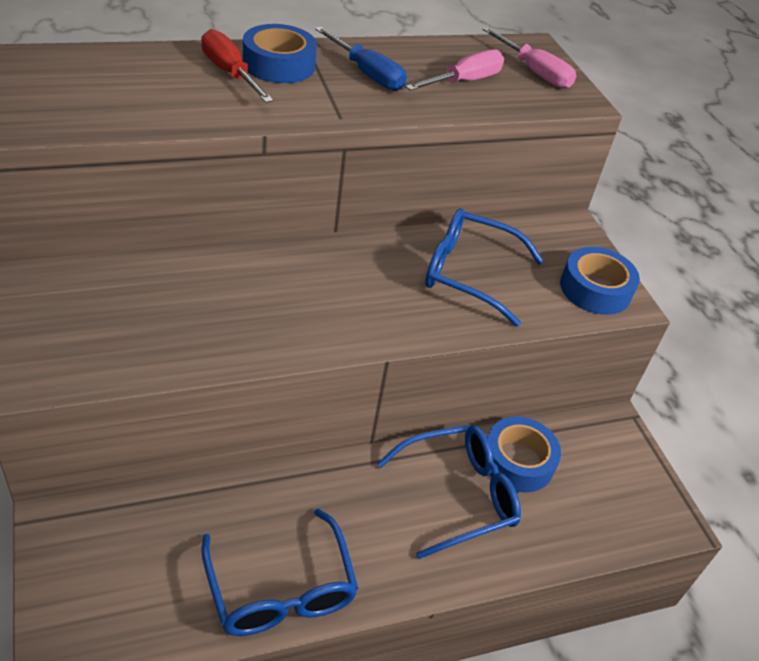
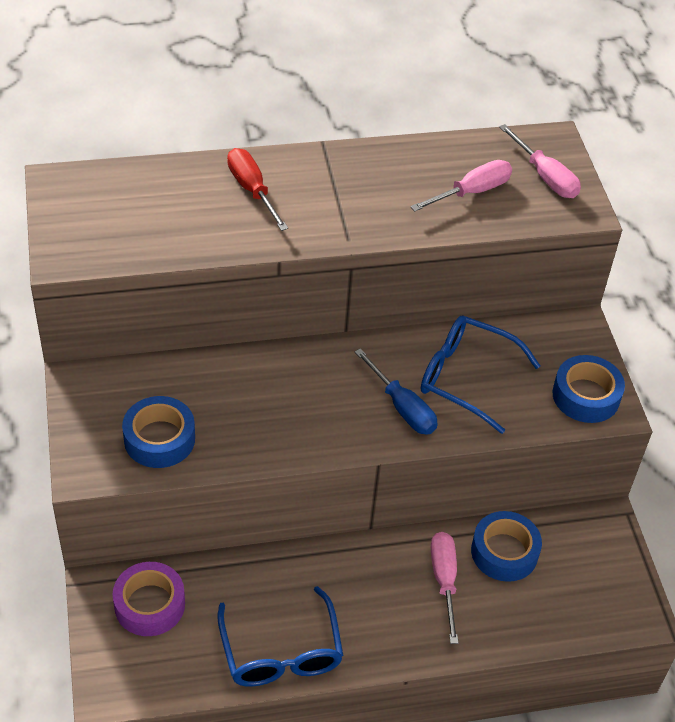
camera: 10 degrees right, 5 degrees up
(118, 541) = (149, 605): none -> purple tape
(279, 64) = (297, 177): blue tape -> blue tape (159, 439)
(367, 74) = (379, 186): blue screwdriver -> blue screwdriver (402, 407)
(458, 495) = (444, 580): blue glasses -> pink screwdriver

